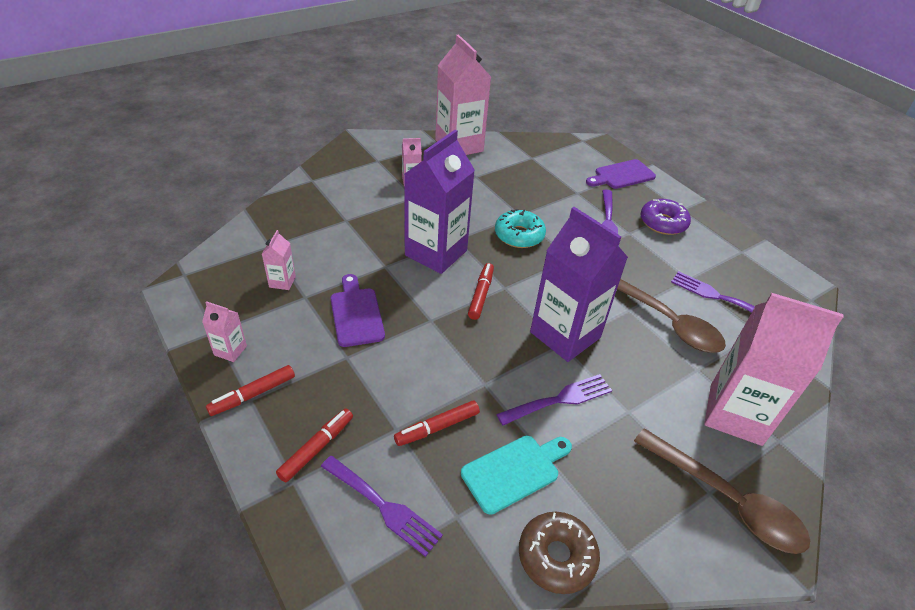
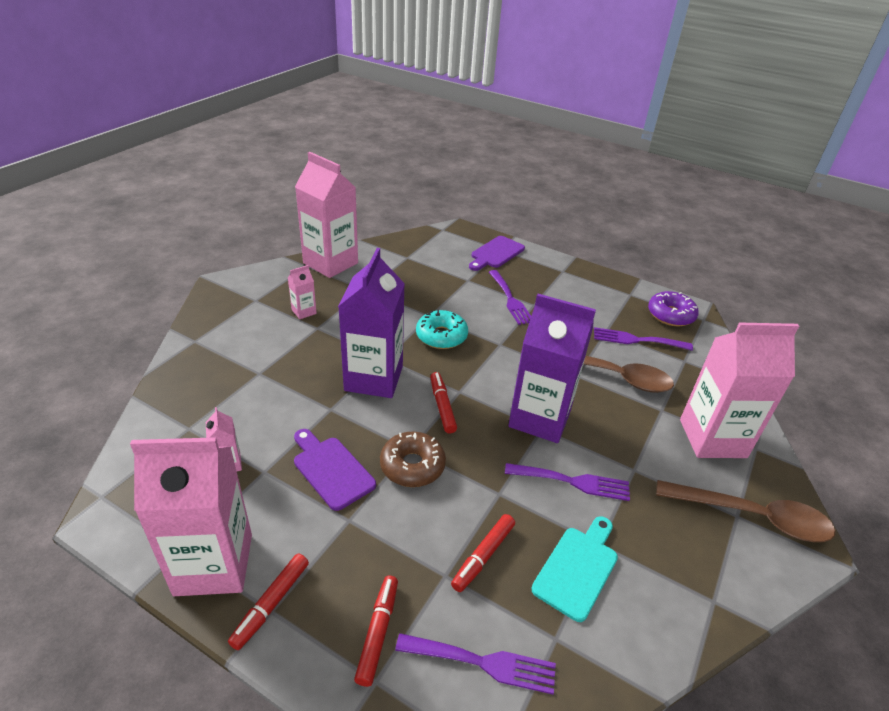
camera: 25 degrees left, 5 degrees down
(230, 350) = (214, 564): pink carton -> pink carton, size x2.34
(556, 556) = (662, 634): brown donut -> brown donut (412, 466)
(559, 399) = (573, 482): purple fork -> purple fork turned 60 degrees clockwise
(663, 223) = (555, 287): purple donut -> purple donut (670, 315)

